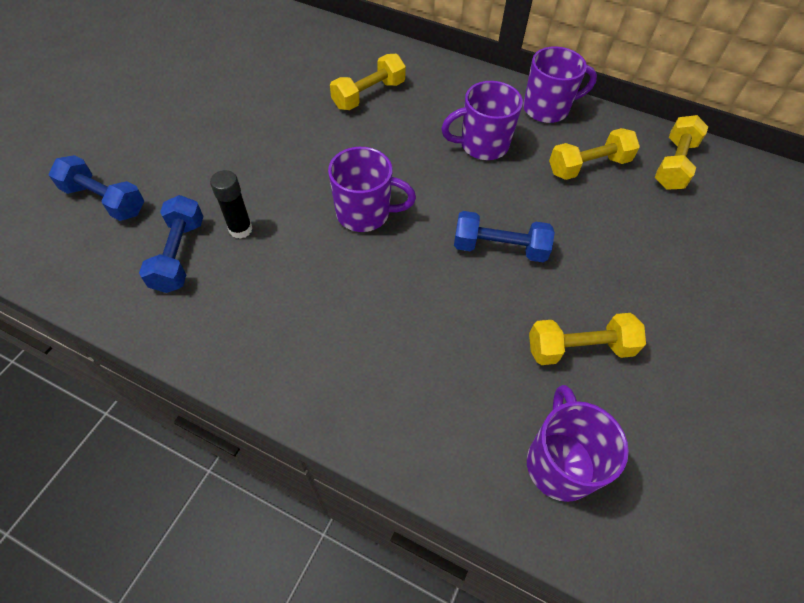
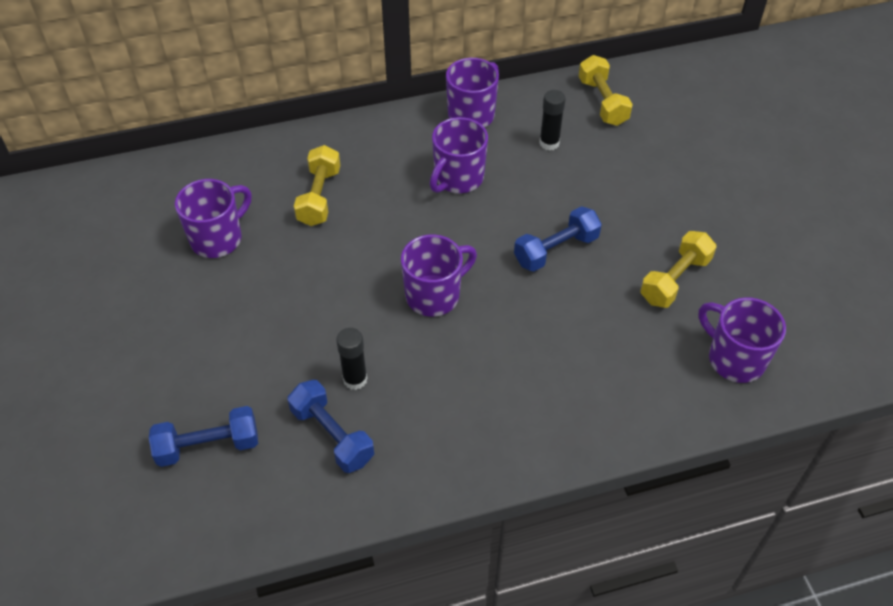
camera: 40 degrees left, 5 degrees down
(274, 79) = (218, 238): none -> purple mug
(588, 166) = (549, 143): yellow dumbbell -> black glue stick

